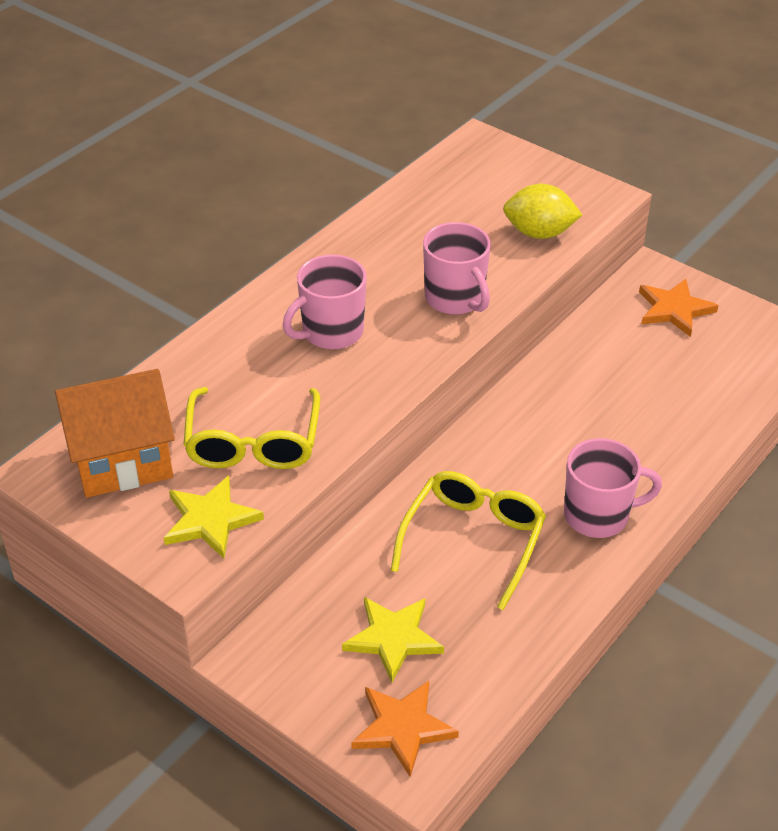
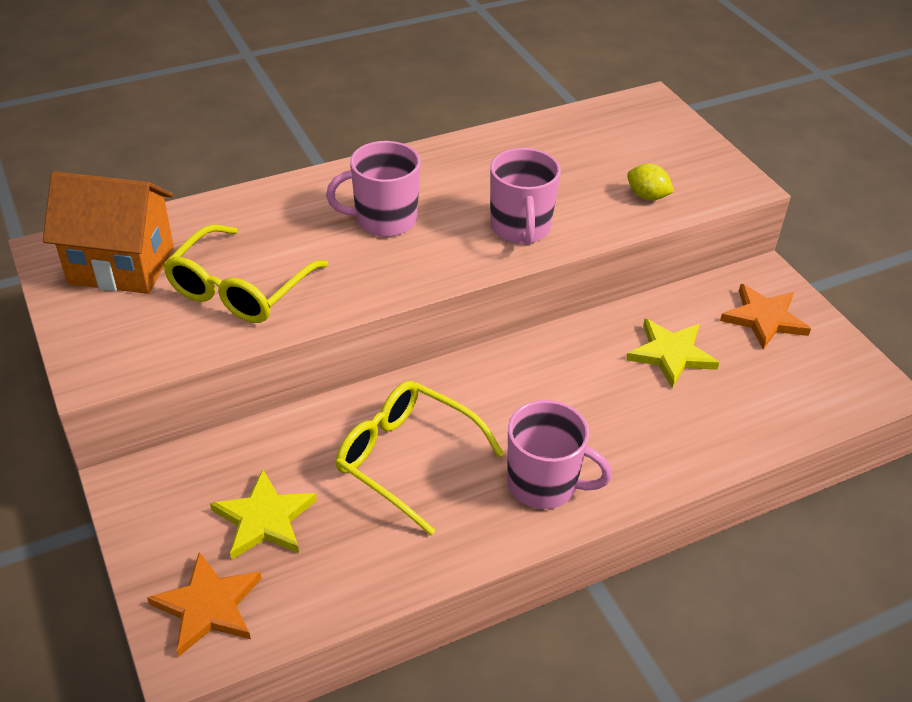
camera: 25 degrees right, 0 degrees up
(210, 520) = (149, 341): yellow star -> yellow star (671, 354)
(473, 540) = (406, 459): yellow glasses -> yellow glasses turned 105 degrees counterclockwise
(539, 233) = (647, 196): yellow lemon -> yellow lemon, size x0.63

